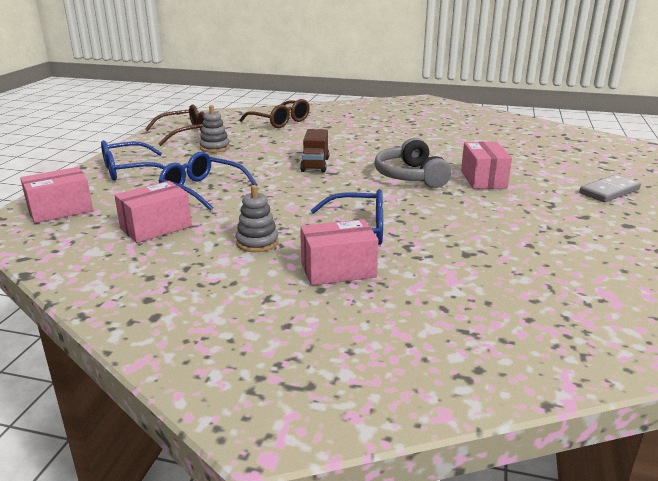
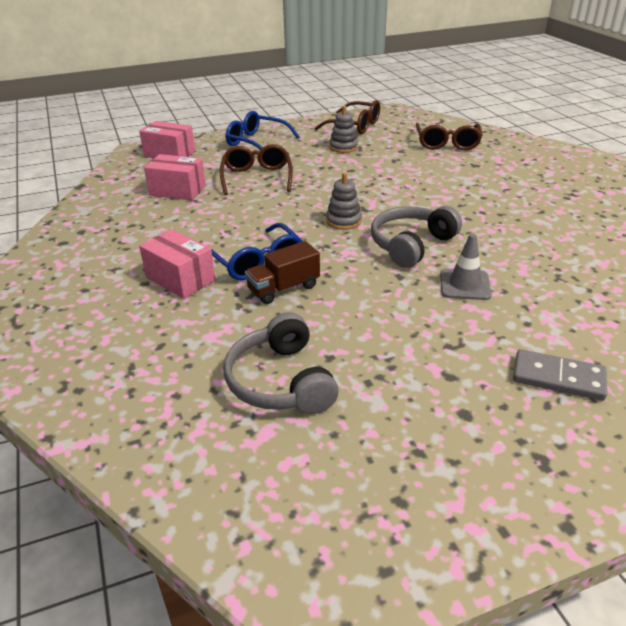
camera: 55 degrees right, 10 degrees up
(202, 190) = (257, 177): blue glasses -> brown glasses
(257, 242) = (192, 232): grey stacking toy -> grey stacking toy (343, 221)
(315, 165) = (370, 195): brown truck -> brown truck (283, 288)
(483, 179) = (464, 285): pink box -> grey traffic cone
(545, 270) = (280, 381): none -> grey headphones

